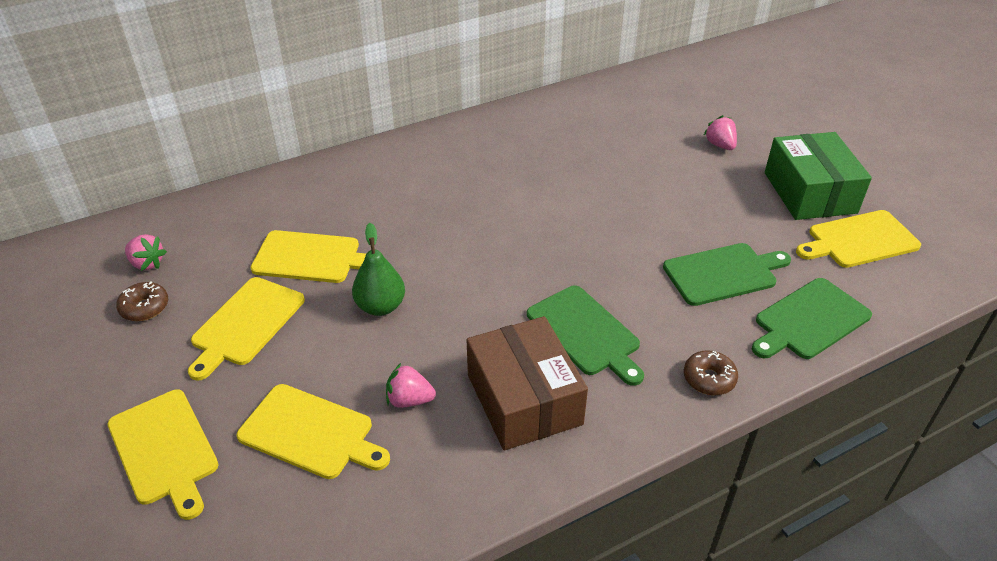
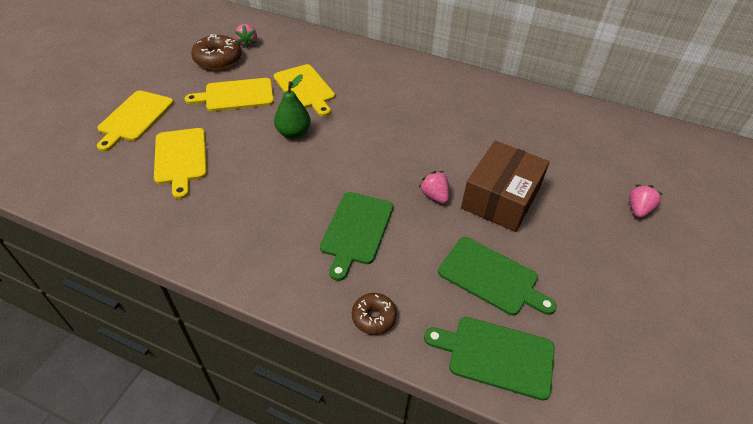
camera: 50 degrees right, 5 degrees up
(145, 307) = (218, 60): brown donut -> brown donut, size x1.66
(409, 400) = (233, 182): pink strawberry -> pink strawberry (434, 196)
(524, 399) = (273, 230): brown box -> brown box (500, 198)
(809, 192) = (654, 291): green box -> none
(859, 240) = (636, 353): yellow cutting board -> none

